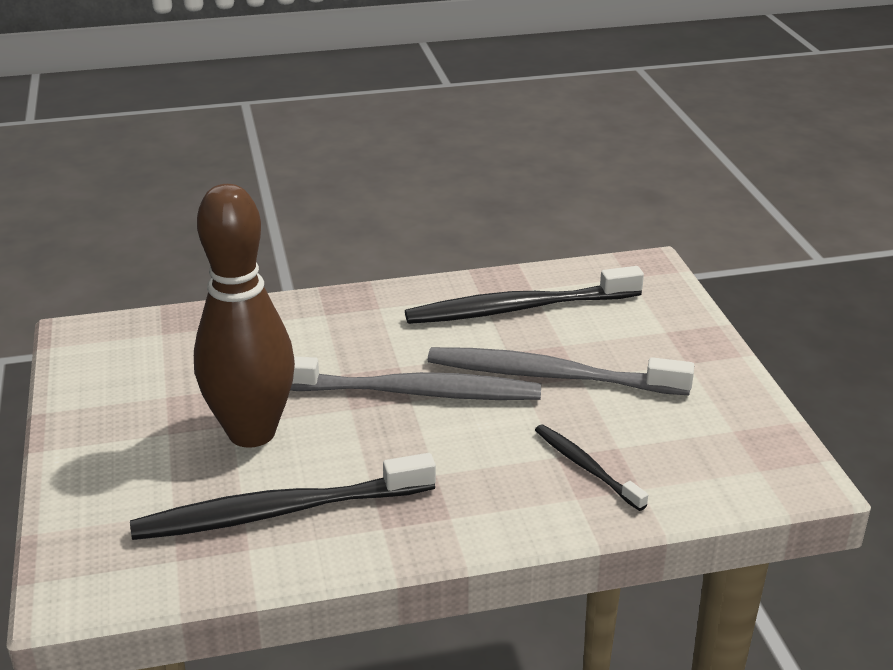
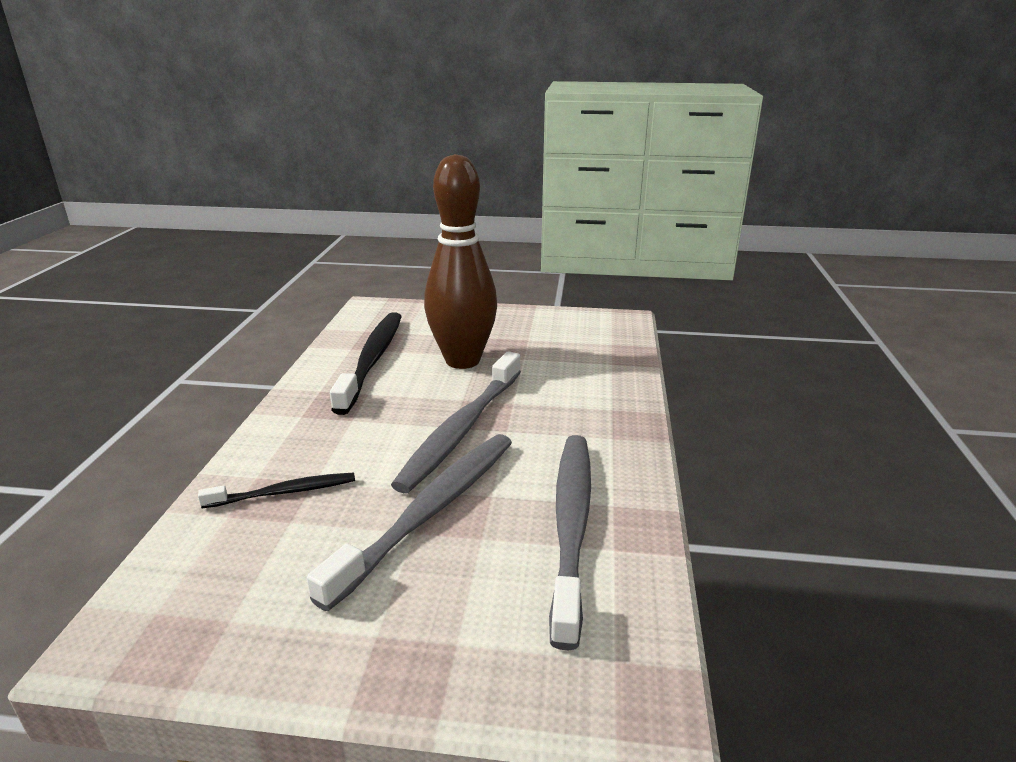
camera: 110 degrees right, 5 degrees down
(518, 308) = (571, 525): black toothbrush -> grey toothbrush

